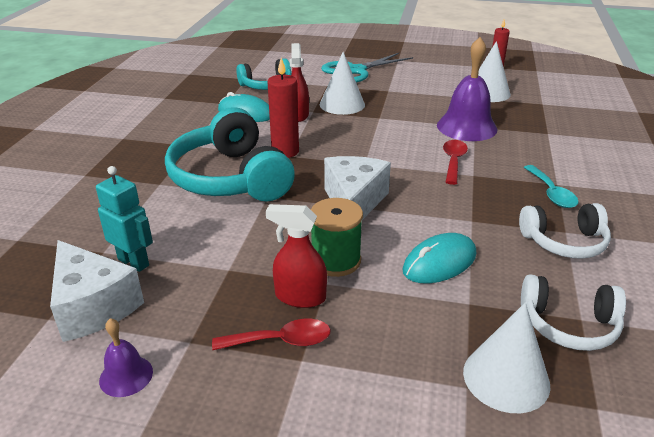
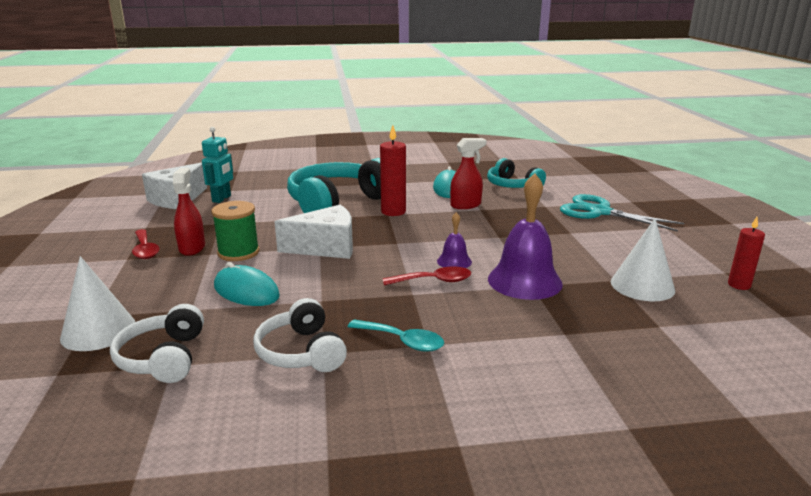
camera: 70 degrees right, 10 degrees down
(126, 376) = (117, 218): purple bell -> purple bell (454, 261)
(342, 104) = (509, 218): white cone -> none
(551, 193) = (402, 341): turquoise spoon -> turquoise spoon turned 120 degrees counterclockwise

